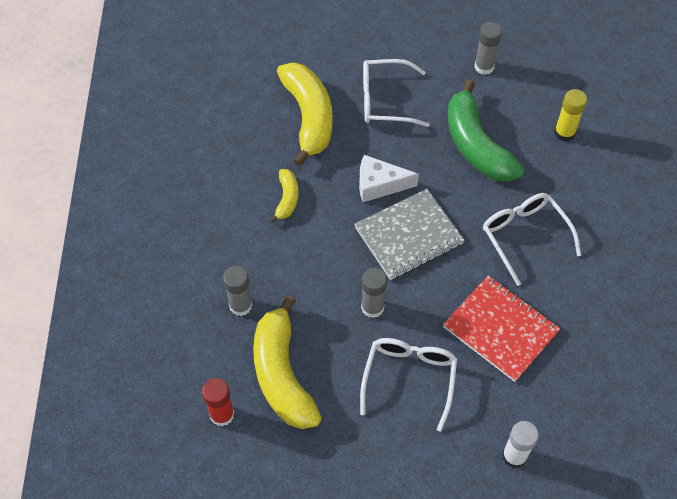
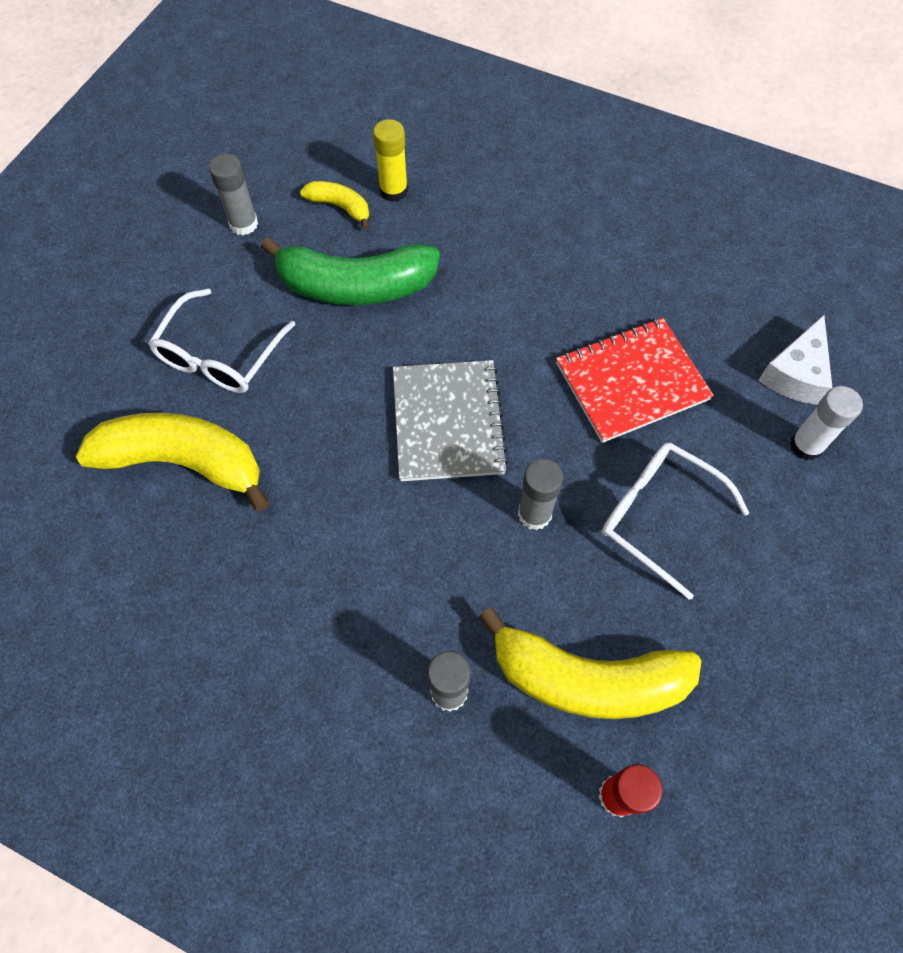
camera: 65 degrees left, 5 degrees up
(287, 199) = (304, 550): yellow banana -> yellow banana (340, 207)
(379, 185) = (350, 422): white cheese -> white cheese (795, 374)
(524, 236) = (515, 297): white glasses -> none

